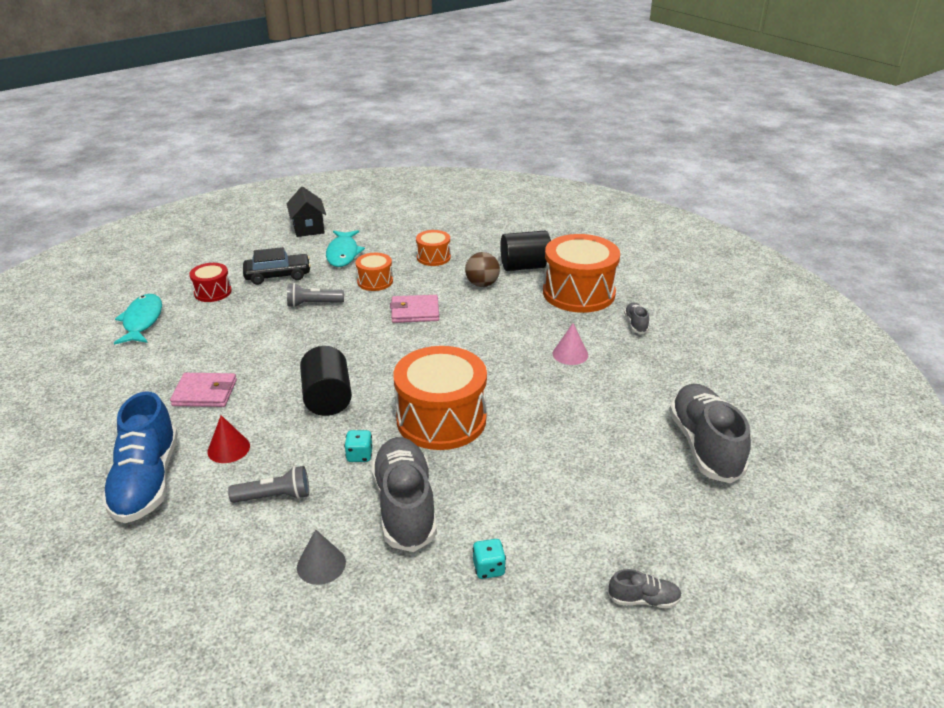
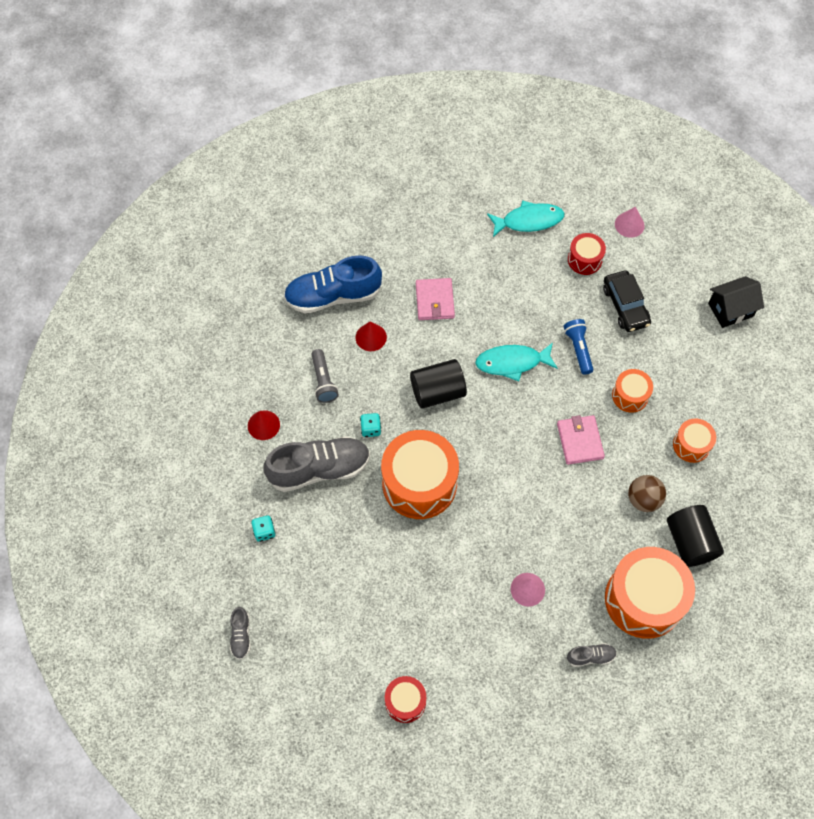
camera: 85 degrees right, 30 degrees up
(189, 265) = (629, 224): none -> pink cone
(313, 304) = (578, 349): grey flashlight -> blue flashlight
(321, 564) = (263, 425): grey cone -> red cone
(343, 253) = (681, 355): turquoise fish -> turquoise fish (512, 362)
(704, 446) = (405, 702): grey shoe -> red drum

